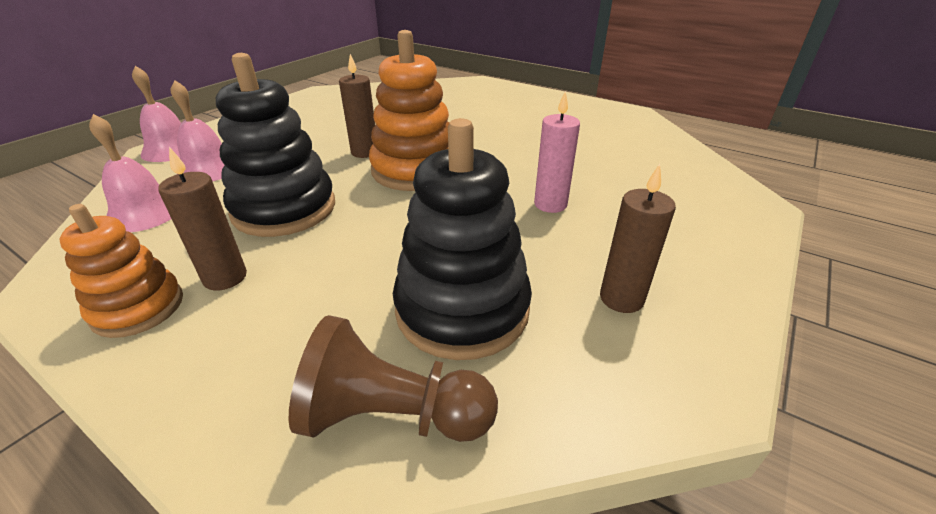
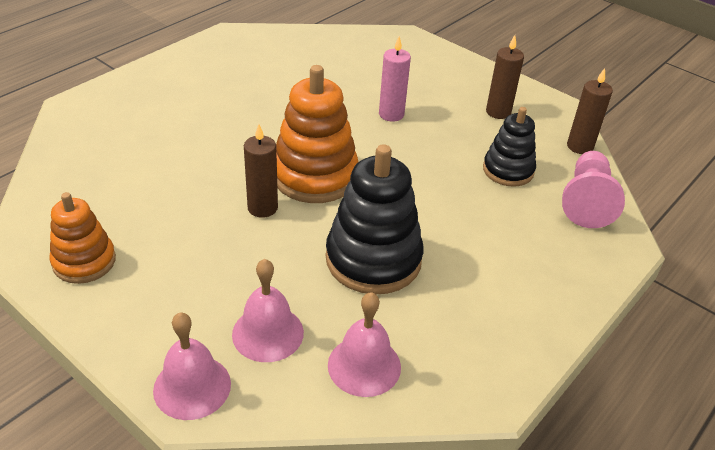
camera: 85 degrees left, 5 degrees up
(138, 308) = (510, 326): orange stacking toy -> orange stacking toy (84, 261)
(225, 277) = (474, 283): brown candle -> brown candle (580, 146)
(392, 415) = (586, 202): brown pawn -> pink pawn
(462, 309) = (508, 170): black stacking toy -> black stacking toy, size x0.62

